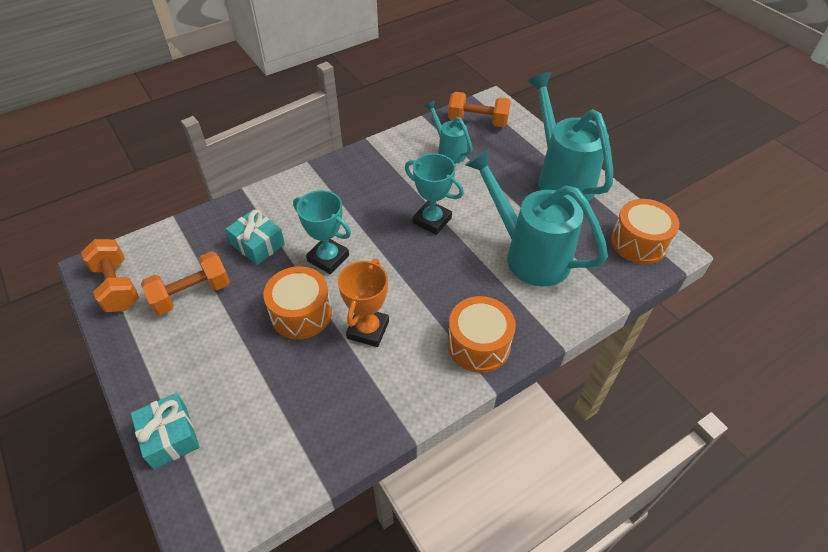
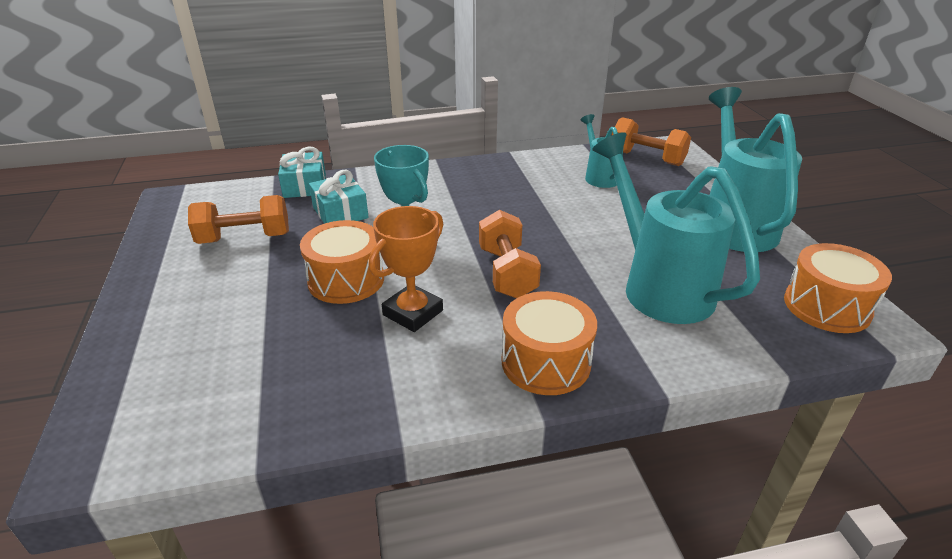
camera: 20 degrees right, 15 degrees down
(117, 286) = (180, 217): orange dumbbell -> orange dumbbell (507, 272)
(170, 436) = (126, 356): turquoise gift -> turquoise gift (305, 186)
(432, 220) = (548, 230): turquoise trophy -> none

